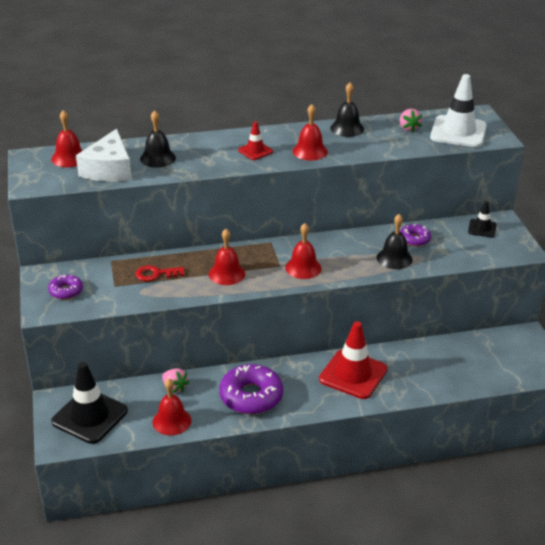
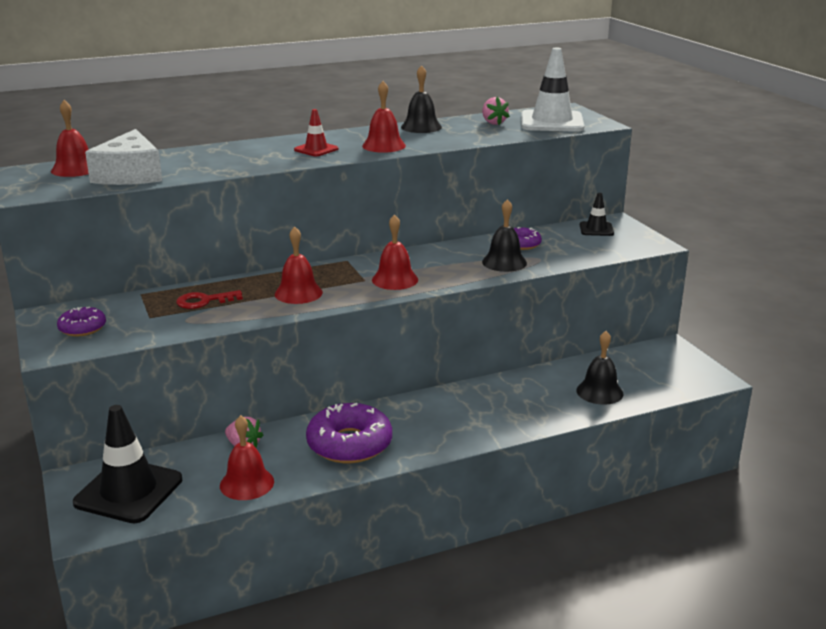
camera: 10 degrees left, 10 degrees down
(158, 158) = (193, 162): black bell -> black bell (599, 392)
(353, 374) = (475, 407): red traffic cone -> none

